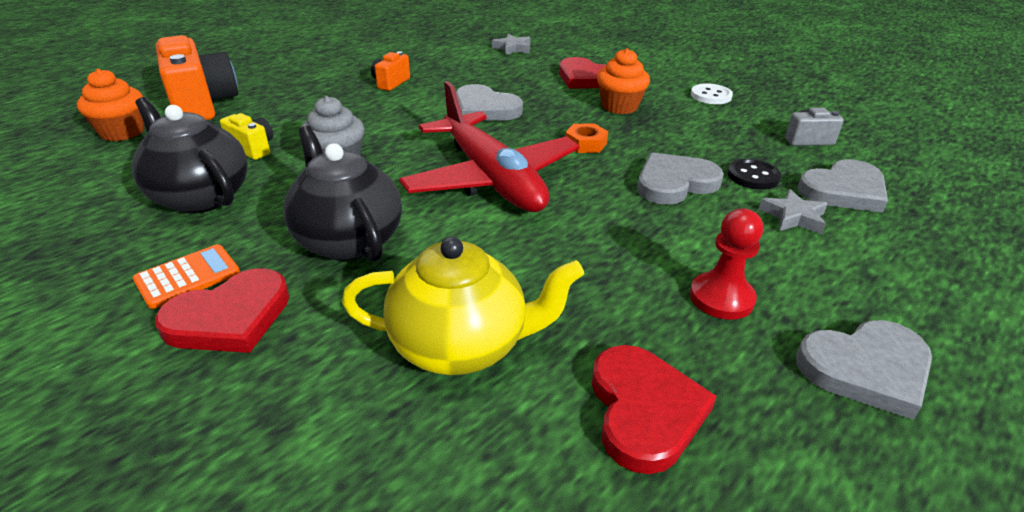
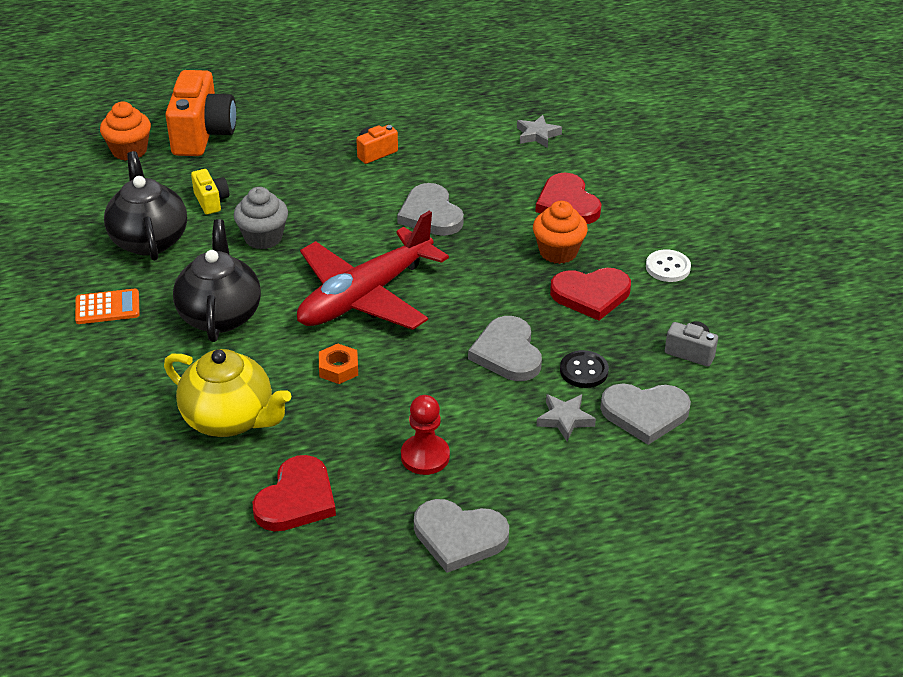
camera: 30 degrees right, 5 degrees up
(230, 317) = (115, 347): red heart -> red heart (591, 295)
(492, 179) = (365, 296): red plane -> red plane turned 45 degrees clockwise
(585, 144) = (478, 286): orange nut -> orange nut (338, 368)
(674, 183) = (507, 353): grey heart -> grey heart turned 105 degrees counterclockwise

